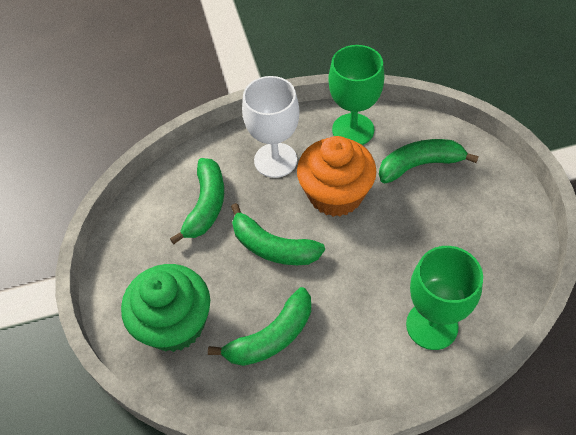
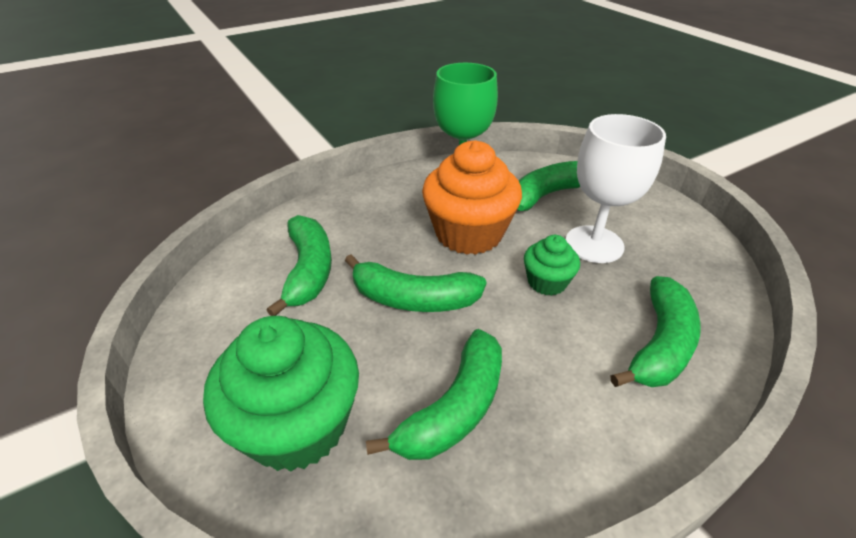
camera: 20 degrees left, 15 degrees down
(275, 160) = (383, 214): white goblet -> white goblet (594, 244)
(376, 254) = (547, 282): none -> green cupcake
(432, 325) = (660, 344): green goblet -> green banana

